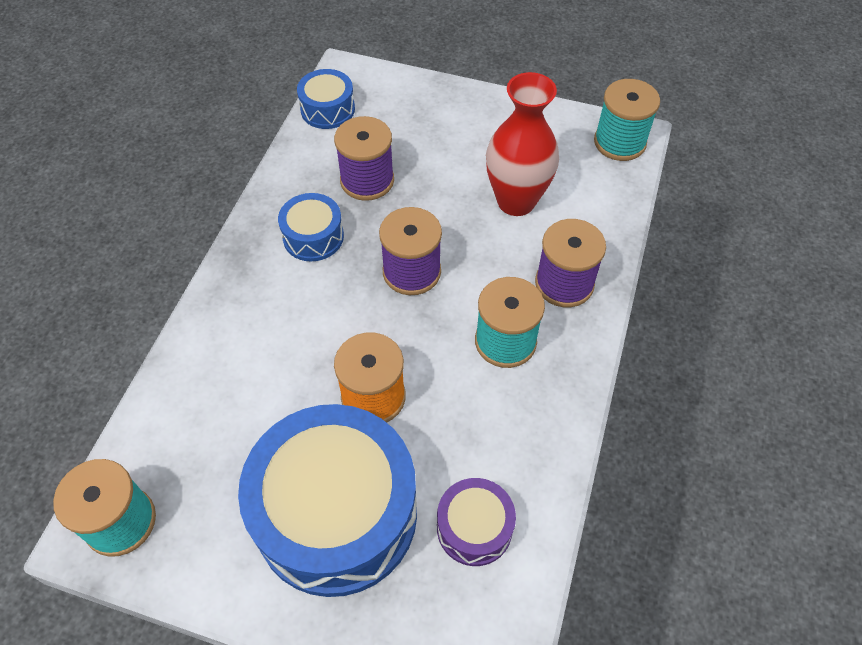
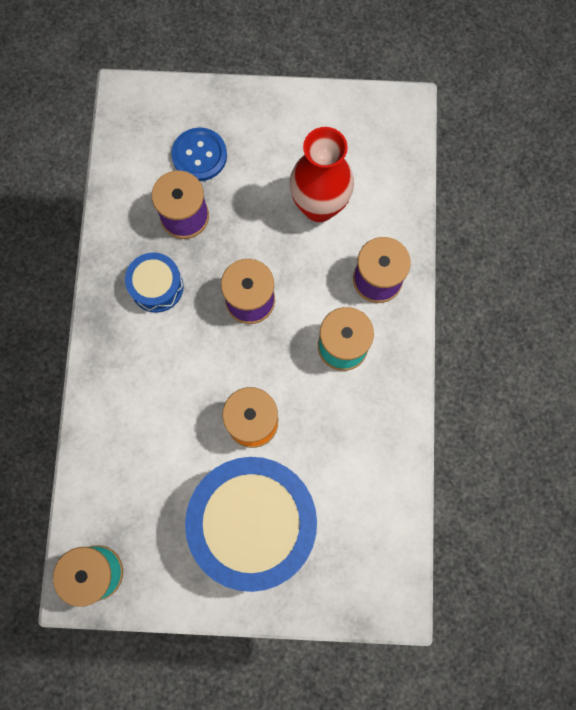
camera: 15 degrees left, 20 degrees up
(327, 109) = (124, 145): blue drum -> none
(401, 132) = (199, 155): none -> blue button
(474, 528) = (356, 506): purple drum -> none
(619, 142) = (395, 119): turquoise spool -> none

